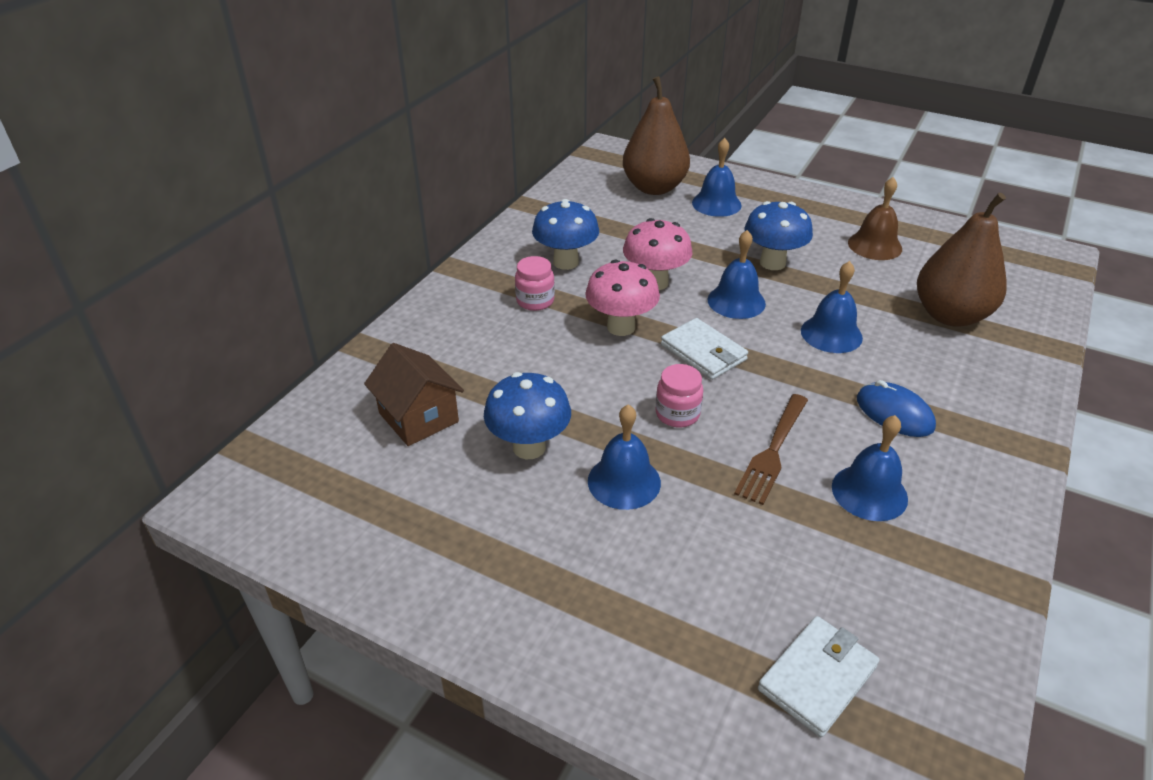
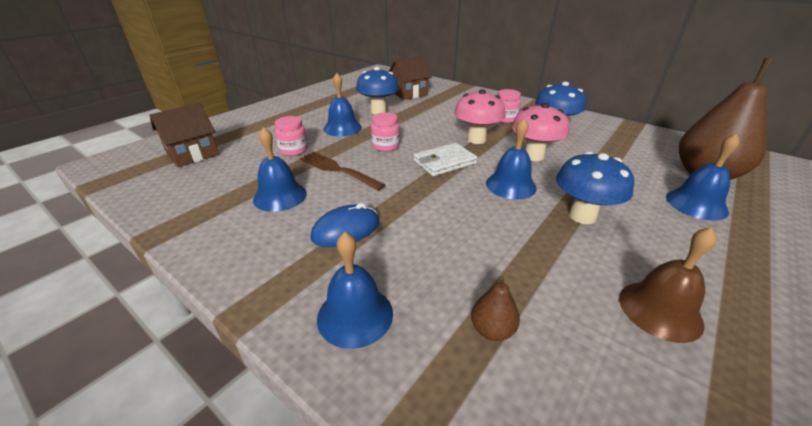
camera: 100 degrees right, 5 degrees down
(736, 523) = (293, 150): none -> pink jar
(817, 678) = (193, 154): white wallet -> brown house
(831, 334) = (461, 223): blue bell -> blue bell (355, 315)
(950, 315) = (492, 330): brown pear -> brown pear, size x0.42

